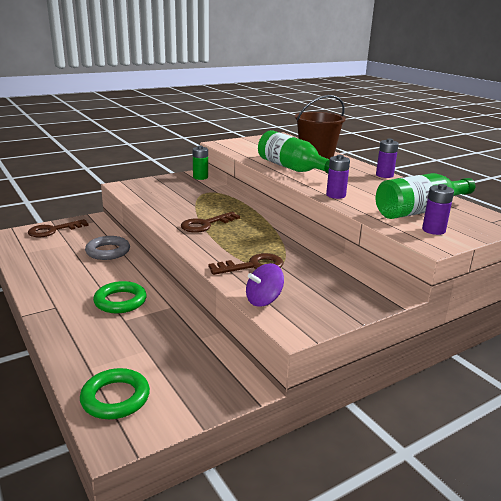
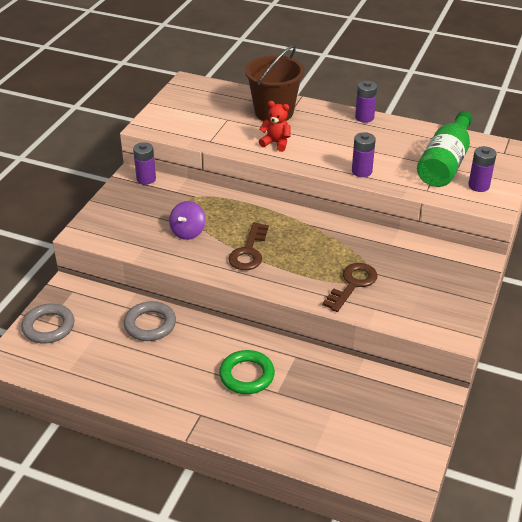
camera: 35 degrees left, 15 degrees up
(53, 230) = (48, 327): brown key -> grey ring
(115, 398) = (367, 461): green ring -> none
(200, 177) = (146, 179): green battery -> purple battery
(263, 300) = (404, 318): purple spinning top -> purple spinning top (188, 232)
(292, 168) = (276, 143): green bottle -> red teddy bear

